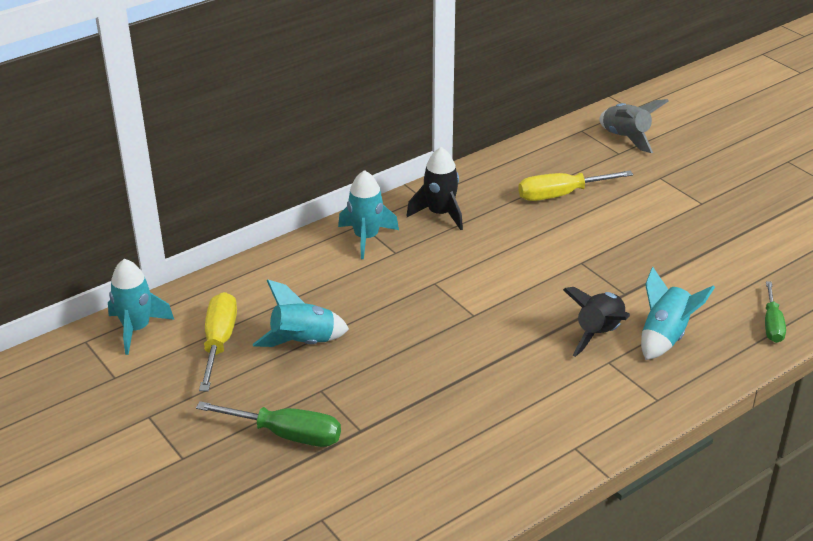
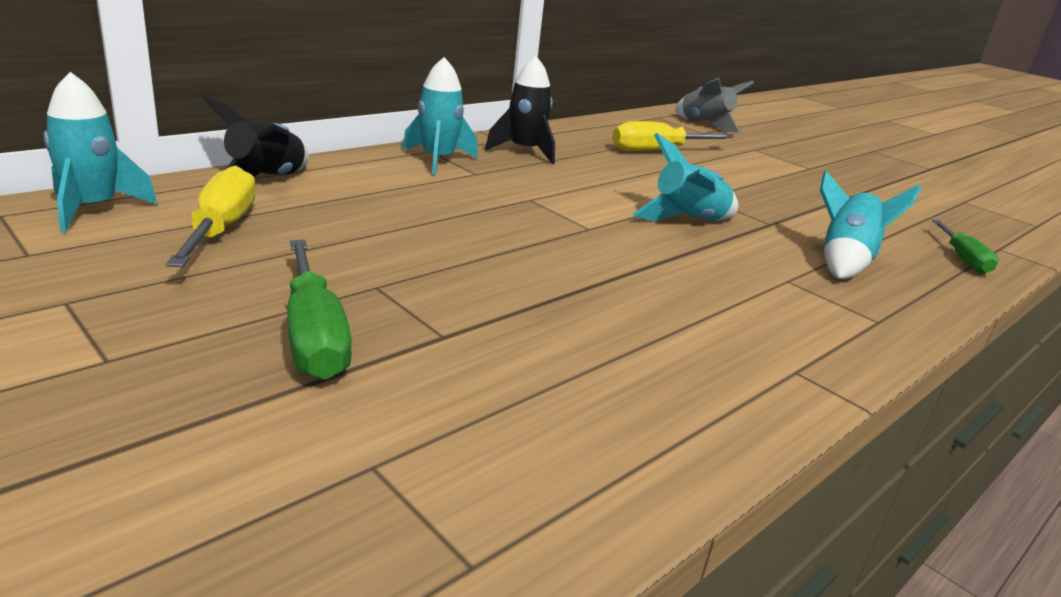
camera: 10 degrees left, 10 degrees down
(286, 434) = (314, 335): green screwdriver -> green screwdriver turned 60 degrees clockwise
(303, 342) = (351, 237): turquoise rocket -> turquoise rocket (688, 221)
(599, 333) = (759, 254): black rocket -> black rocket (267, 180)

